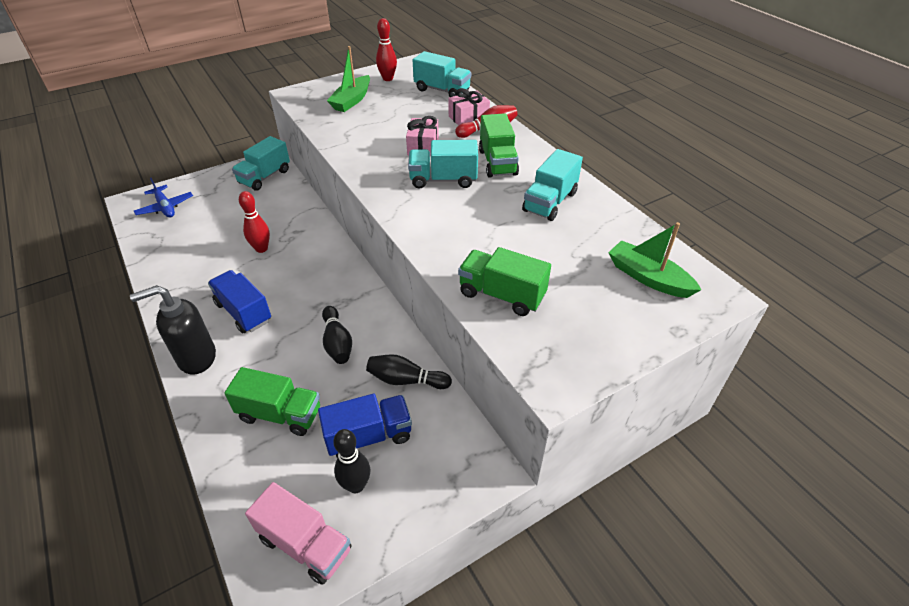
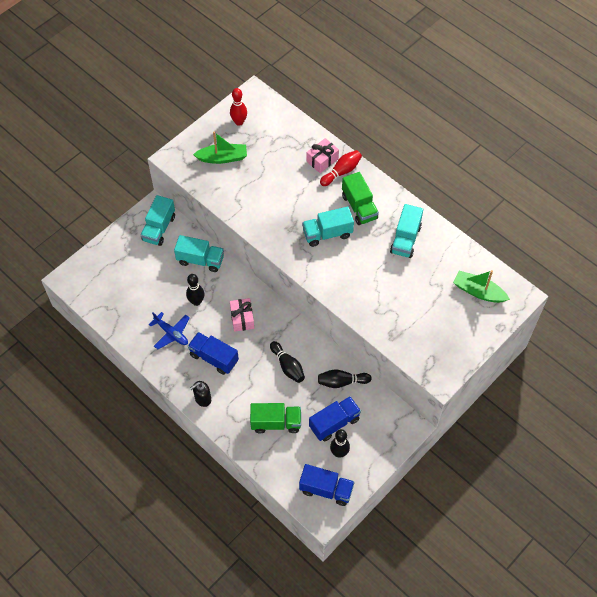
camera: 15 degrees left, 15 degrees up
(165, 207) = (98, 279): blue plane -> blue plane (171, 333)
(196, 358) = (202, 399): black soap dispenser -> black soap dispenser, size x0.62
(261, 249) = (196, 301): red bowling pin -> black bowling pin
(305, 544) = (326, 489): pink truck -> blue truck
(352, 100) = (222, 158): green boat -> green boat turned 105 degrees counterclockwise
(423, 146) = (300, 201): pink gift -> pink gift (242, 318)
(442, 90) = (289, 129): turquoise truck -> turquoise truck (200, 260)
(501, 295) = (396, 325): green truck -> none

